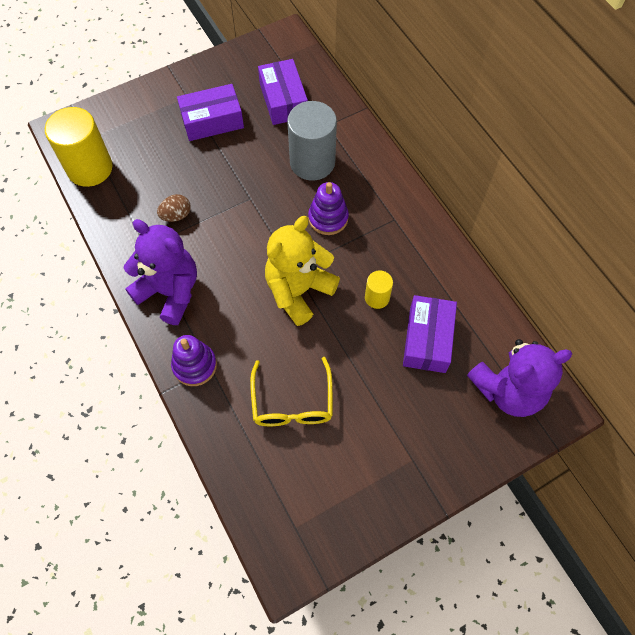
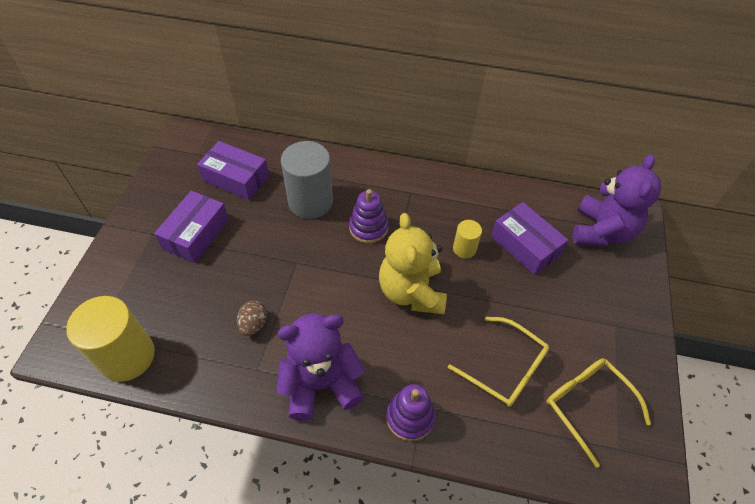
camera: 50 degrees left, 10 degrees down
(314, 482) = (587, 405): none -> yellow glasses

